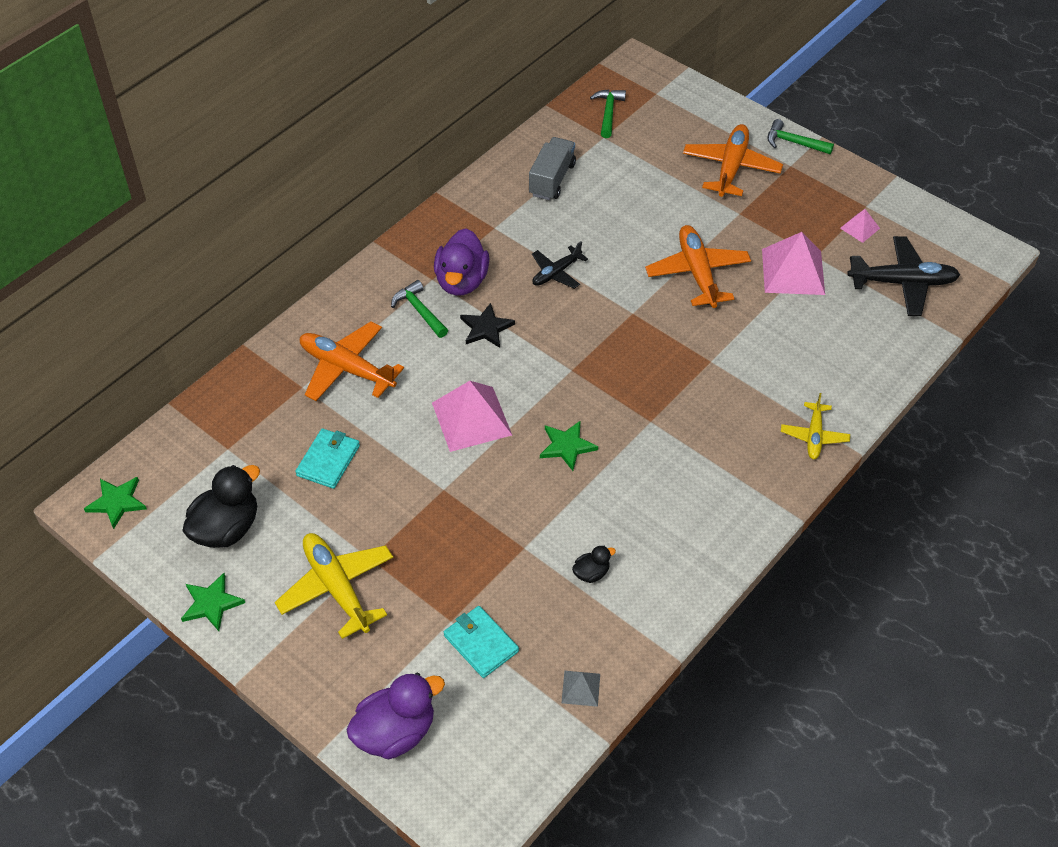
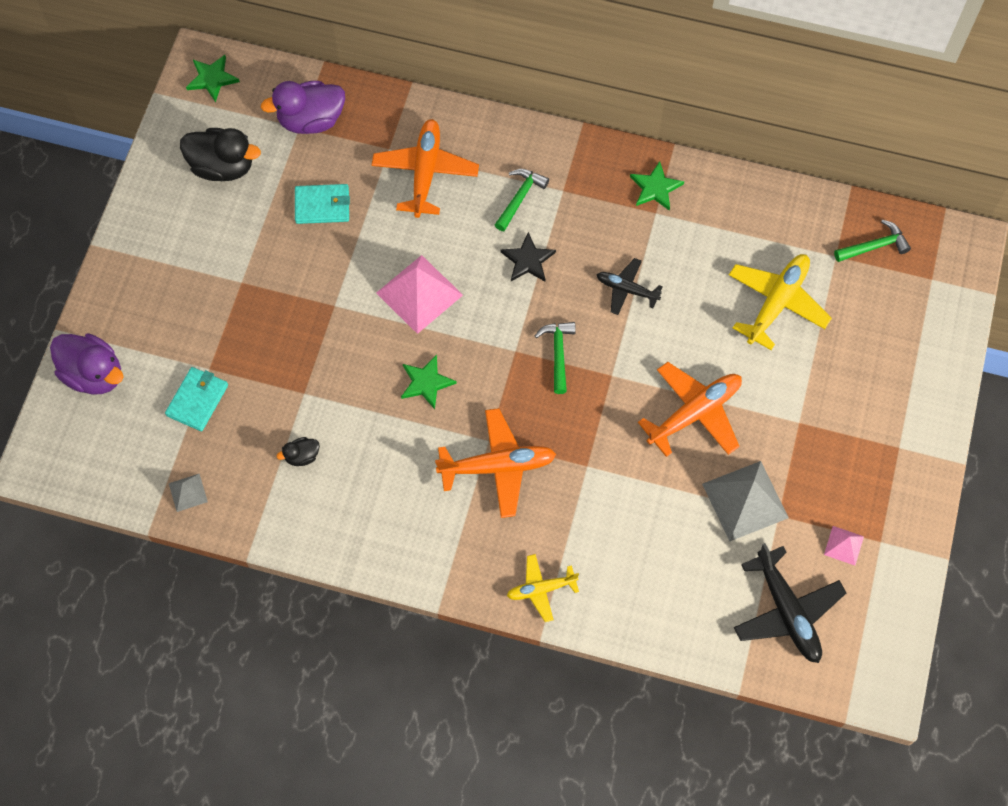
camera: 65 degrees right, 15 degrees up
(211, 603) = (151, 192): green star -> green star (655, 188)
(337, 587) = (203, 272): yellow plane -> yellow plane (777, 303)
(461, 281) = (573, 215): purple duck -> purple duck (311, 120)
(552, 179) = (748, 235): grey truck -> none
(591, 573) = (302, 456): black duck -> black duck turned 120 degrees clockwise
(731, 167) = (861, 391): orange plane -> orange plane (498, 467)
(793, 142) = (936, 439): green hammer -> green hammer (558, 353)
(793, 271) = (745, 500): pink pyramid -> grey pyramid

